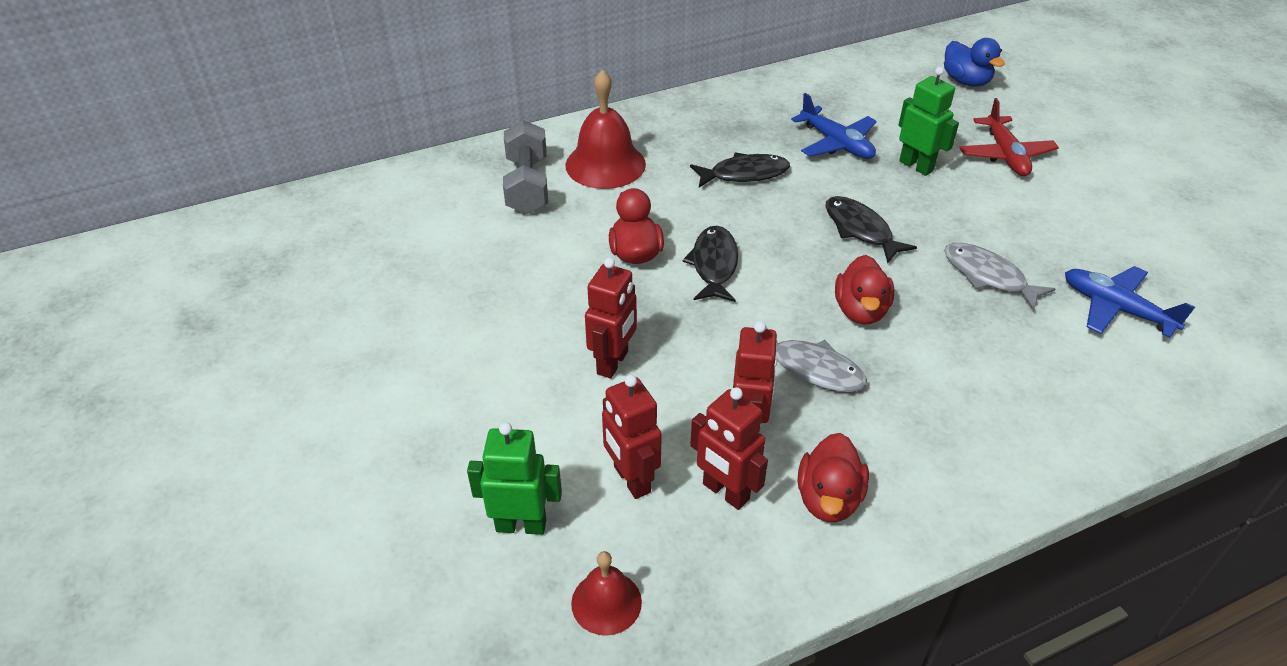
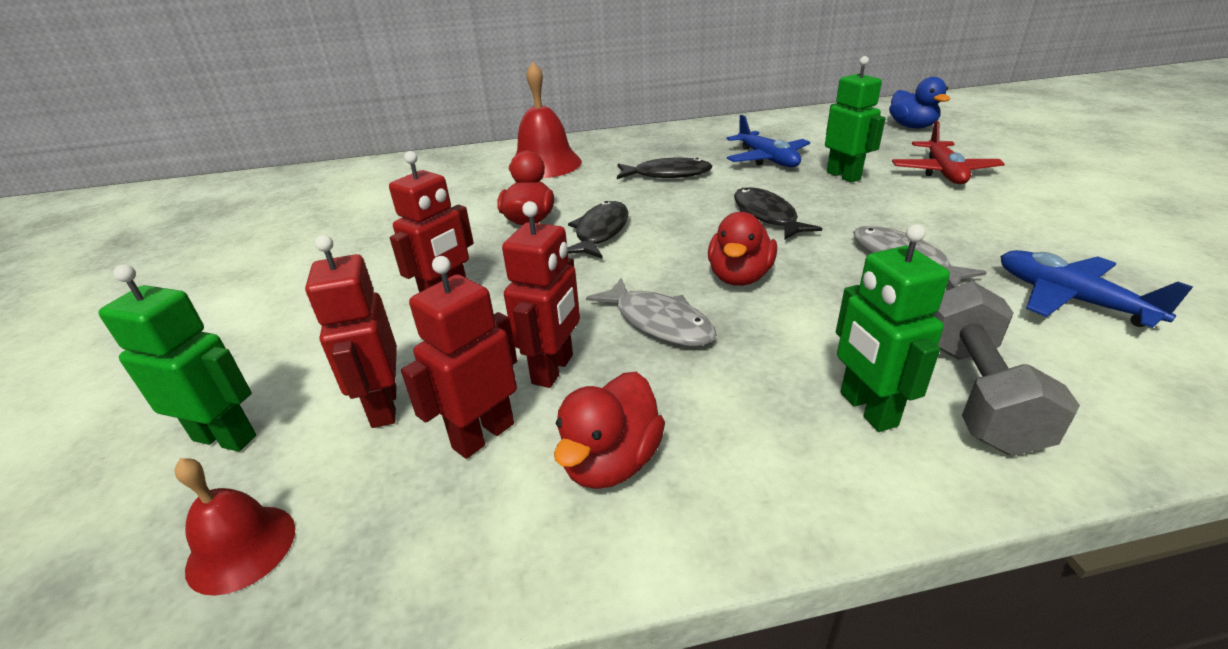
camera: 15 degrees right, 10 degrees down
(527, 185) = (468, 173): grey dumbbell -> grey dumbbell (976, 394)
(725, 492) = (483, 435): red robot -> red robot turned 75 degrees clockwise
(989, 430) = (867, 409): none -> green robot

